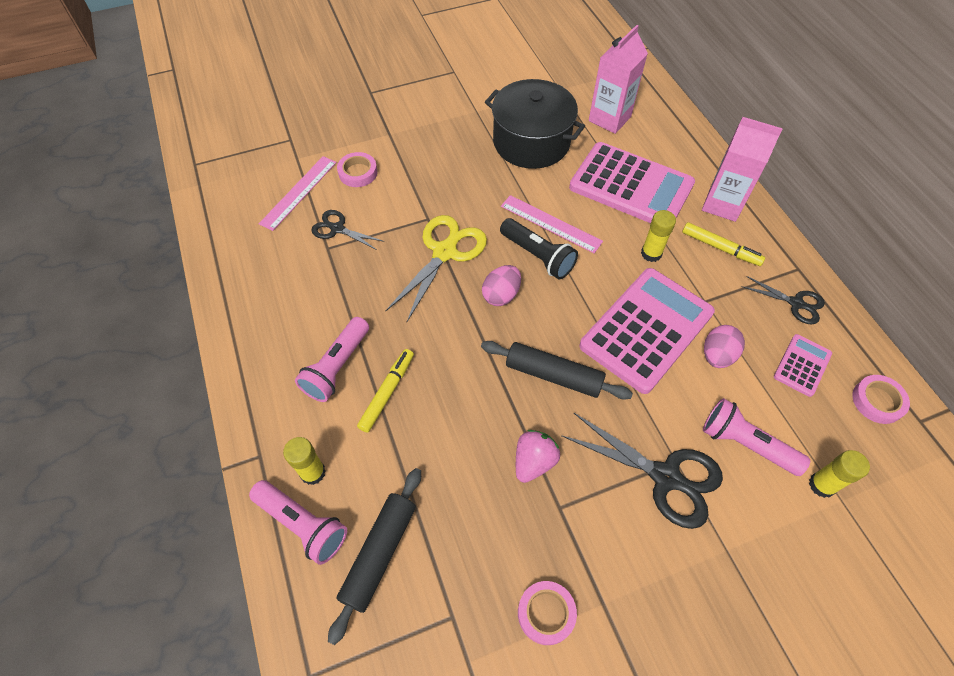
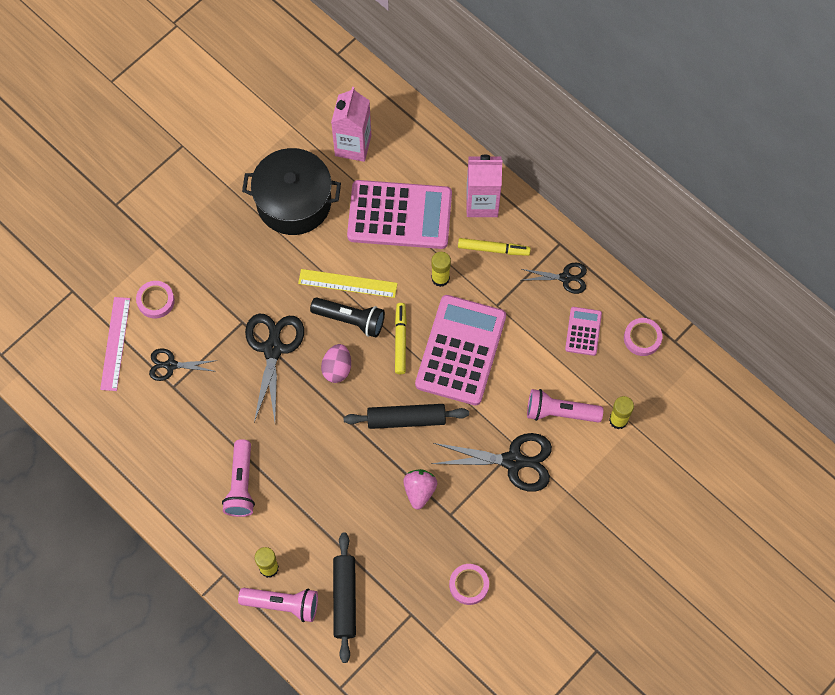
camera: 25 degrees left, 10 degrees up
(387, 393) = (290, 487): yellow marker -> yellow marker (400, 341)
(444, 252) = (273, 349): yellow scissors -> black scissors
(550, 224) = (347, 283): pink ruler -> yellow ruler
(717, 355) = (520, 350): pink egg -> none

